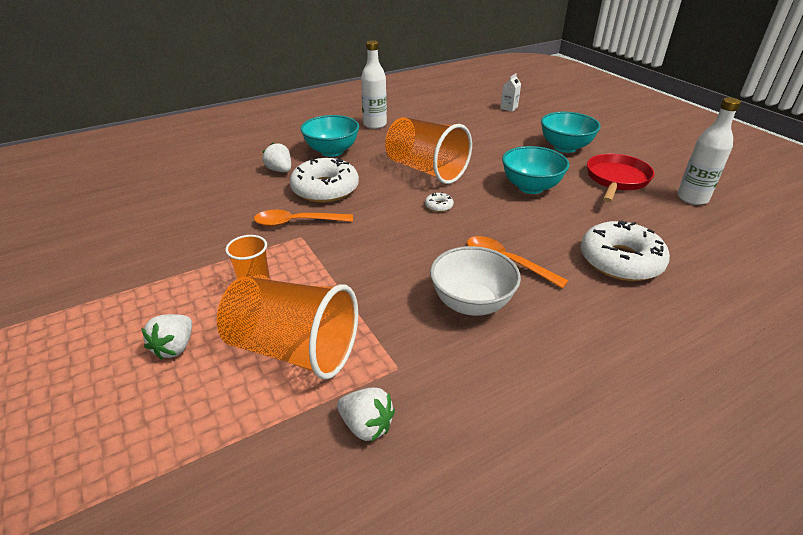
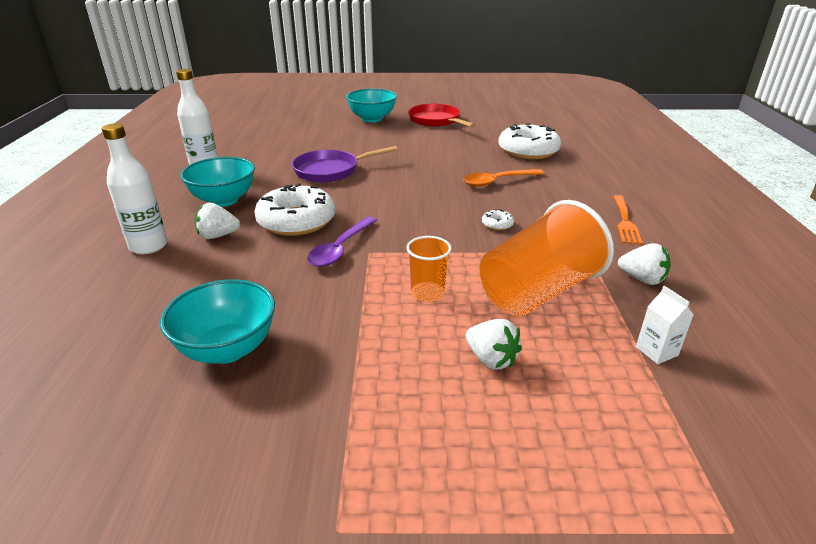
camera: 60 degrees left, 5 degrees down
(297, 222) = (340, 249): orange spoon -> purple spoon
(366, 426) = (642, 279): white strawberry -> white strawberry turned 60 degrees clockwise
(426, 170) = (330, 170): orange cup -> purple pan
(439, 206) = (395, 182): white donut -> white donut (497, 224)
(471, 303) = (534, 207): white bowl -> none
(503, 386) = (625, 221): none -> orange fork
(509, 108) = (278, 114): white carton -> white carton (656, 351)
(530, 187) = (411, 145): turquoise bowl -> turquoise bowl (227, 349)
(692, 198) = (482, 112): white bottle -> white bottle (148, 246)

